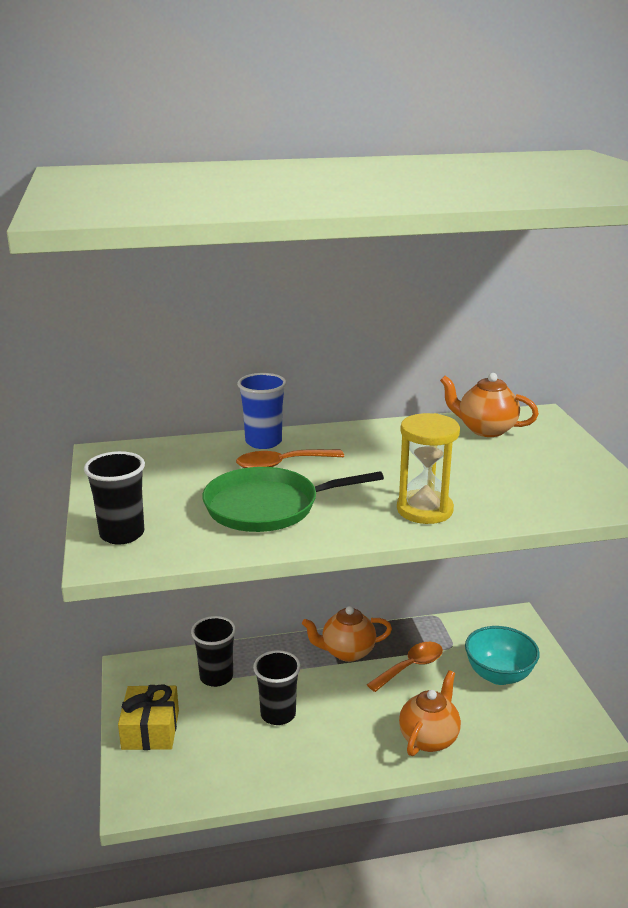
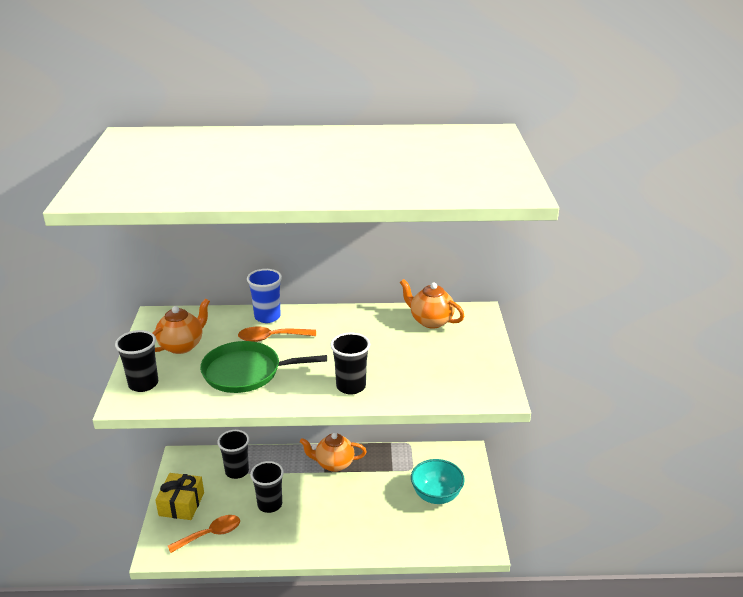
camera: 10 degrees right, 5 degrees up
(411, 667) = (375, 481): orange spoon -> orange spoon (211, 534)
(424, 510) = (351, 386): yellow hourglass -> black cup
(429, 738) = (367, 536): orange teapot -> orange teapot (182, 346)

